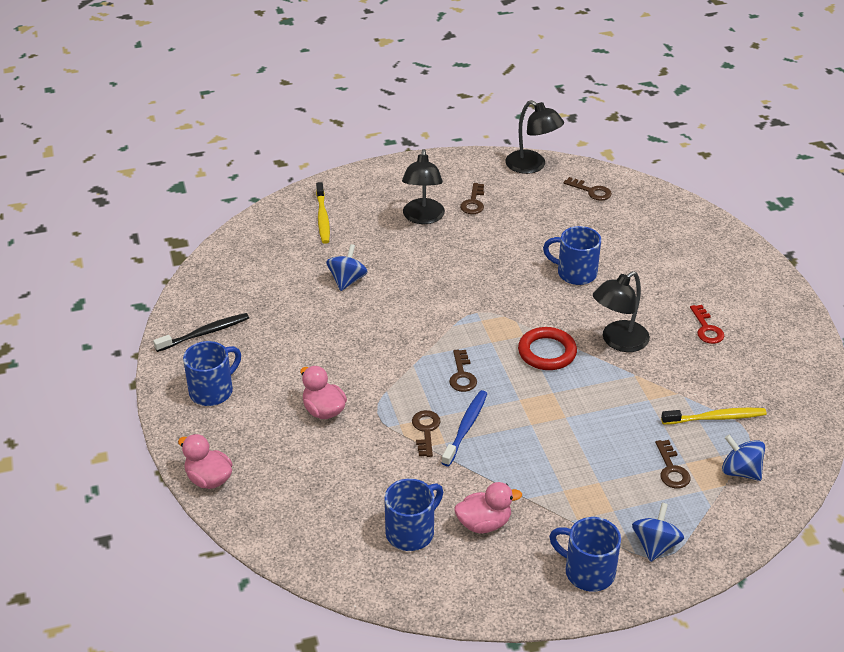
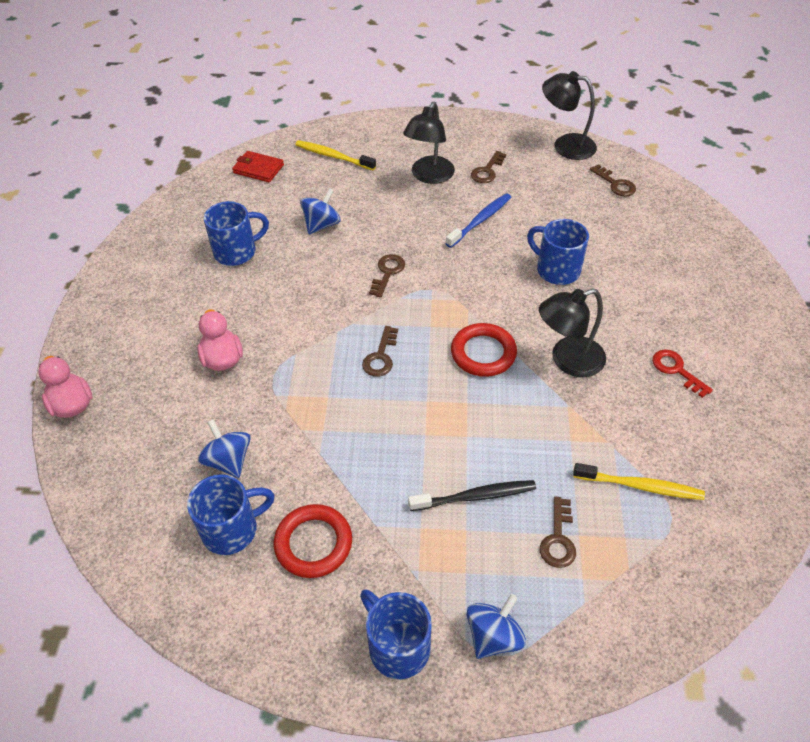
camera: 20 degrees right, 10 degrees up
(205, 333) = (160, 248): black toothbrush -> black toothbrush (475, 496)
(212, 391) = (132, 310): blue mug -> blue mug (237, 252)
(256, 244) = (258, 169): none -> red wallet
(322, 218) = (333, 156): yellow toothbrush -> yellow toothbrush turned 105 degrees clockwise
(426, 430) = (311, 410): brown key -> brown key (387, 272)
(466, 427) = (354, 418): blue toothbrush -> blue toothbrush (480, 220)
(484, 523) = (313, 543): pink duck -> red ring
(532, 166) = (565, 145): black lamp -> black lamp turned 135 degrees clockwise
(706, 329) = (676, 370): red key -> red key turned 135 degrees clockwise
(740, 471) = (641, 567): blue spinning top -> blue spinning top (228, 460)

